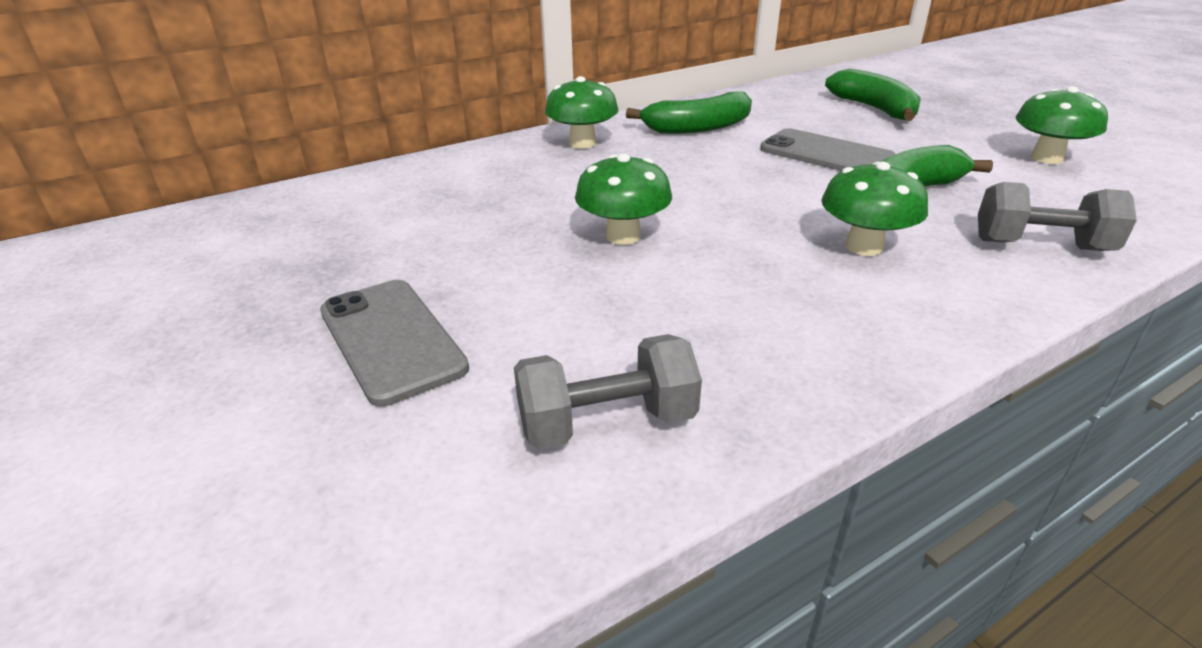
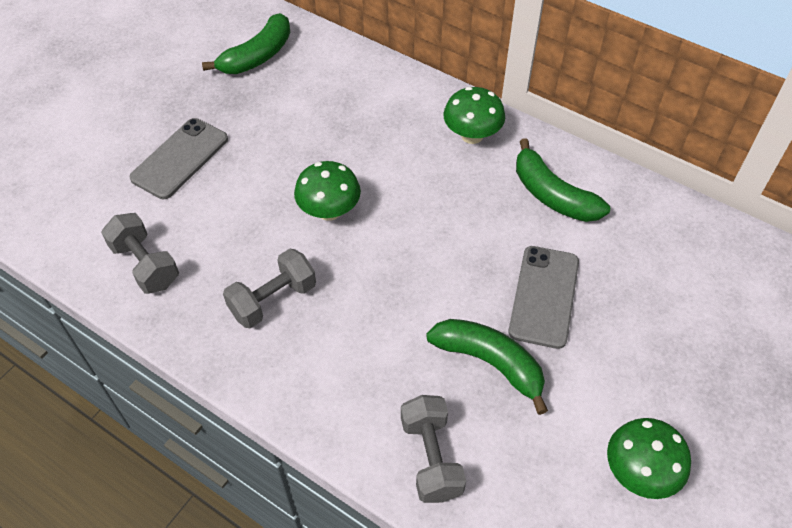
camera: 65 degrees right, 20 degrees up
(756, 305) = (273, 300): none -> grey dumbbell
(864, 247) = (376, 345): green mushroom -> none
(874, 109) = (699, 318): green banana -> green banana (258, 56)

